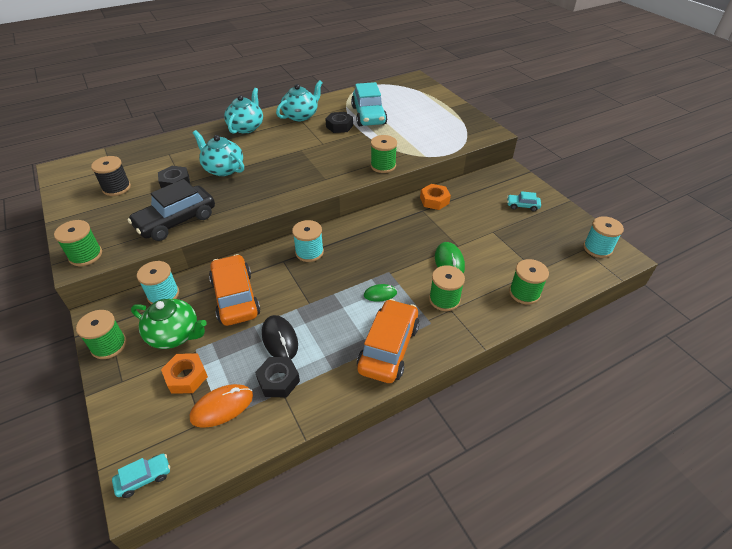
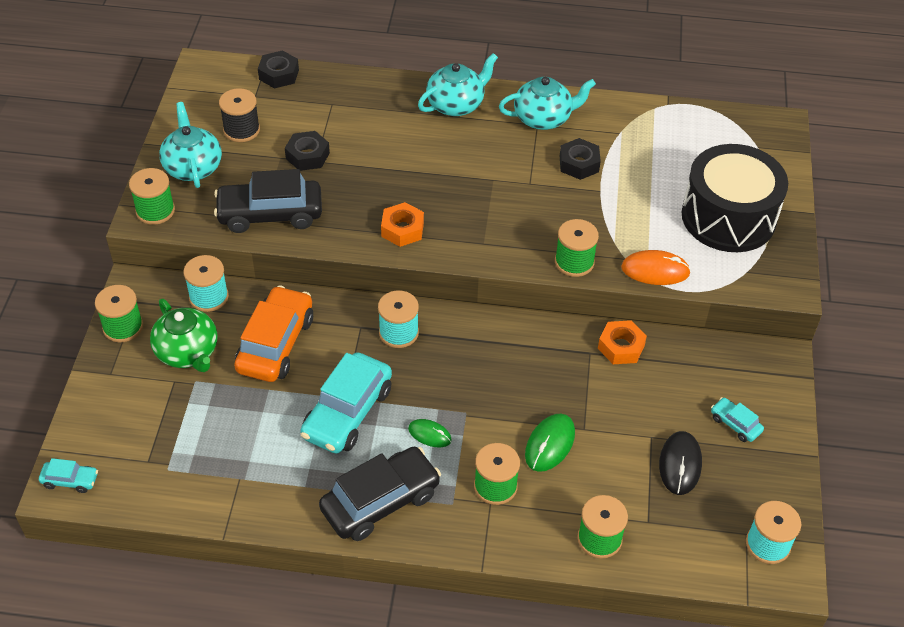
camera: 35 degrees right, 5 degrees up
(186, 377) = (167, 406): orange nut -> orange nut (402, 229)
(222, 407) = (176, 457): orange mouse -> orange mouse (655, 270)
(223, 169) = (375, 162): turquoise teapot -> turquoise teapot (193, 167)
(278, 380) = (245, 465): black nut -> black nut (279, 74)
(280, 339) = (281, 421): black mouse -> black mouse (680, 464)
(368, 115) = (637, 164): turquoise car -> turquoise car (347, 413)
(388, 348) = (380, 501): orange car -> black car
(434, 118) = (728, 217): none -> black drum

